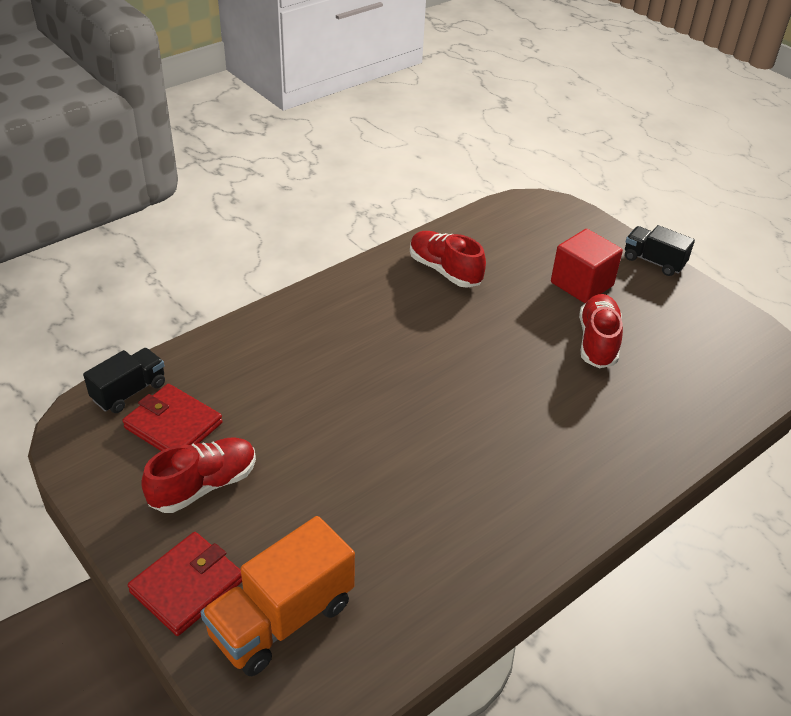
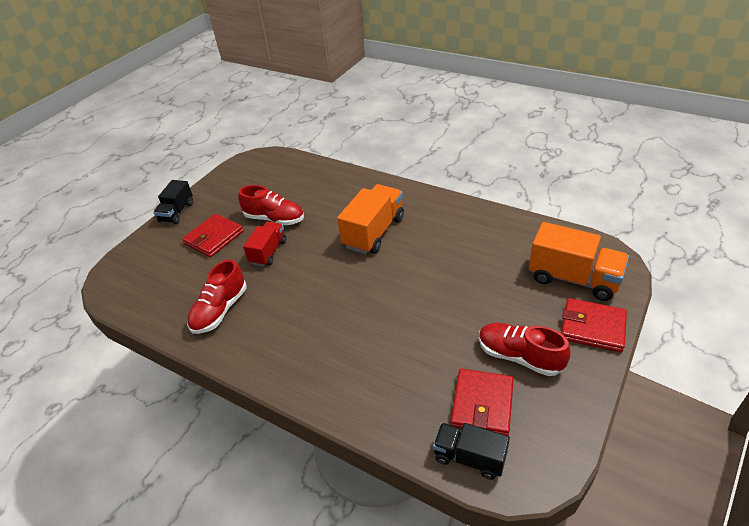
camera: 105 degrees left, 0 degrees up
(515, 431) = (374, 232): none -> orange truck
(527, 323) = (268, 252): none -> red truck
(582, 284) = (214, 238): red cube -> red wallet
(597, 342) = (274, 219): red shoe -> red shoe turned 150 degrees counterclockwise

